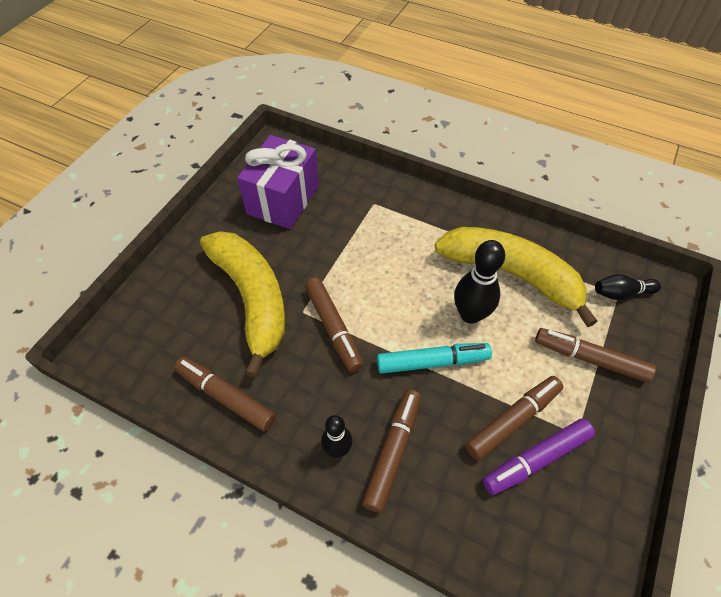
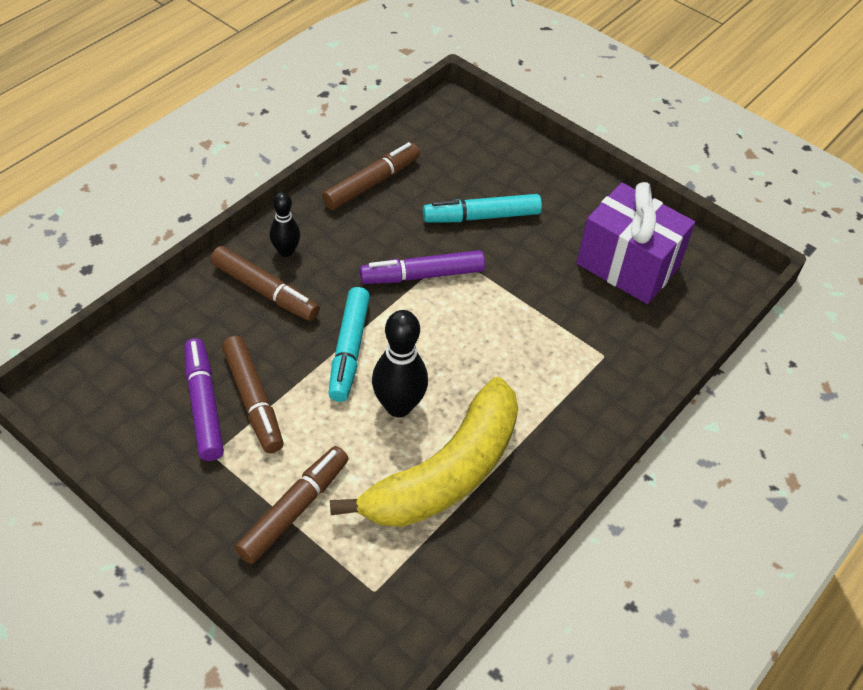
camera: 100 degrees right, 5 degrees down
(252, 299) = (481, 216): yellow banana -> turquoise marker
(333, 328) = (422, 275): brown marker -> purple marker
(621, 293) = (375, 596): black bowling pin -> none

